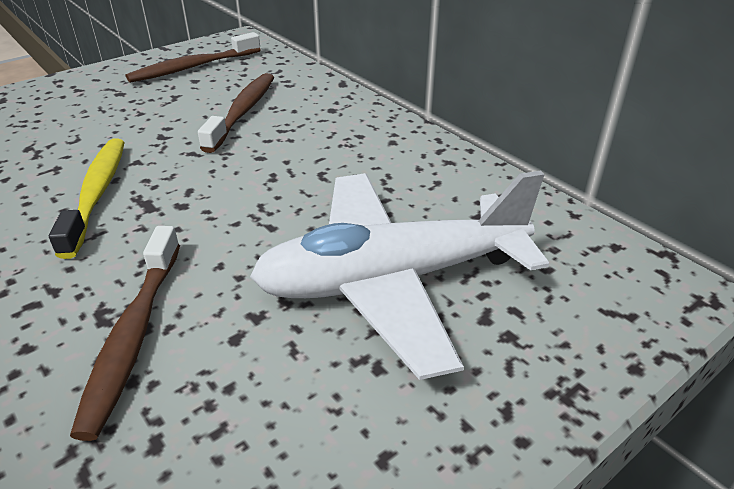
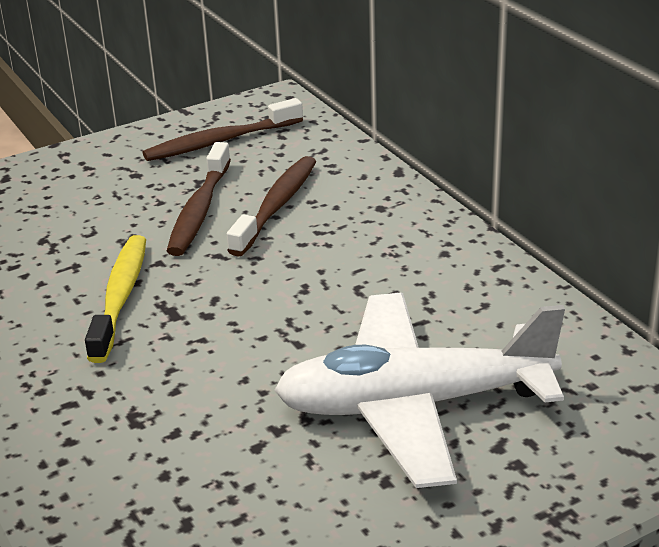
camera: 10 degrees right, 5 degrees down
(133, 336) = (164, 438): brown toothbrush -> brown toothbrush (199, 210)

